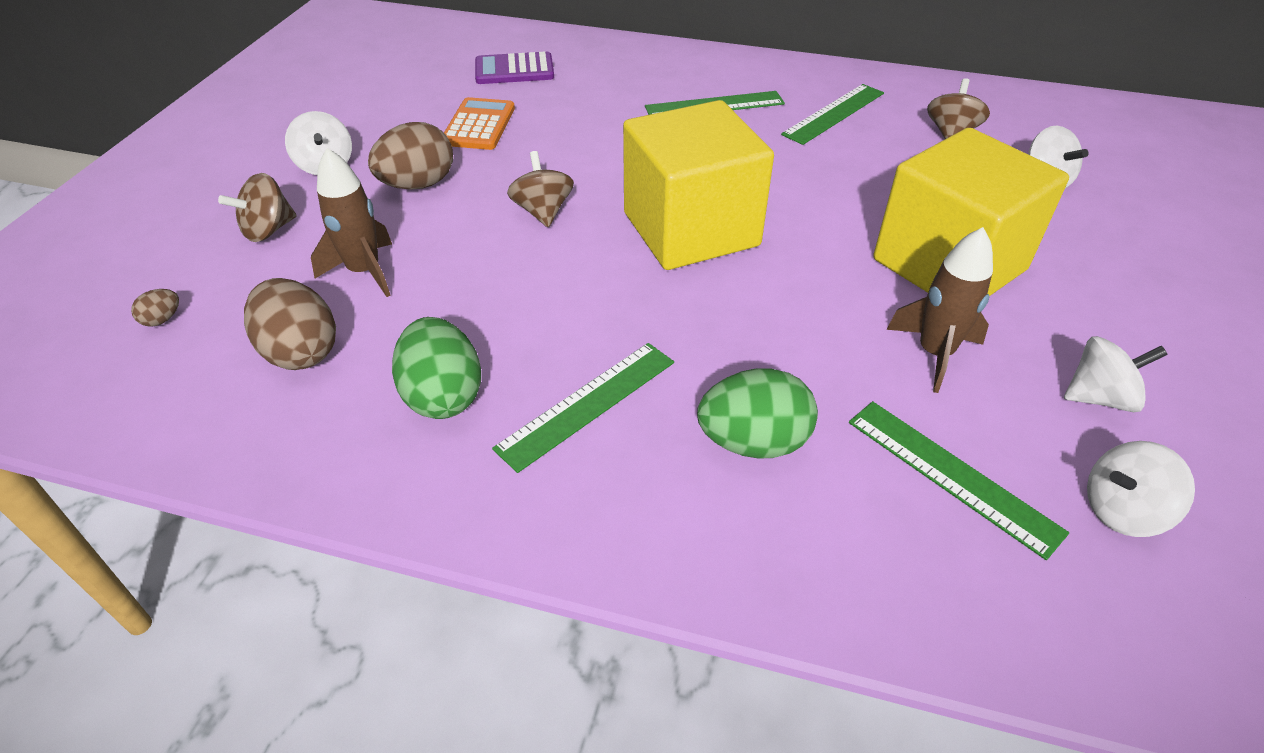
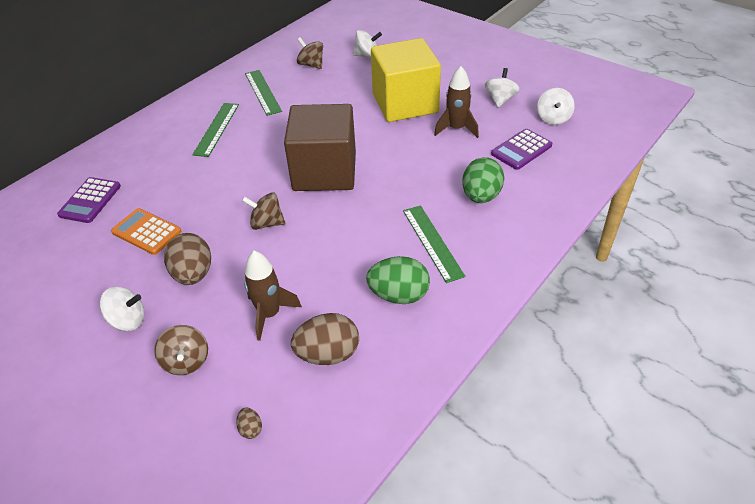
camera: 65 degrees left, 0 degrees up
(691, 229) = (324, 171): yellow cube -> brown cube
(952, 475) = (521, 150): green ruler -> purple calculator

